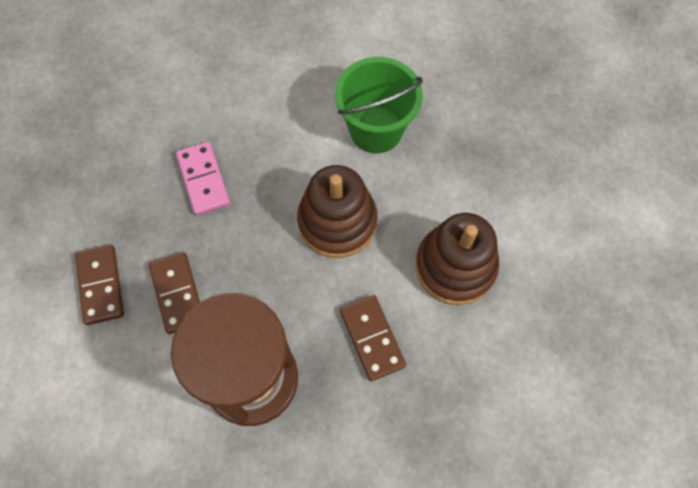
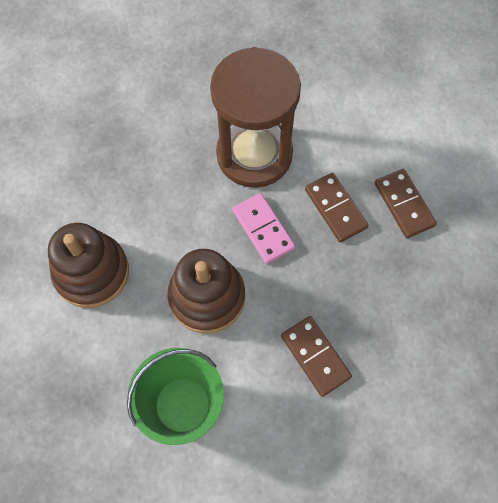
camera: 170 degrees right, 0 degrees up
(203, 180) = (346, 317): pink domino -> pink domino (263, 229)
(372, 338) = (160, 200): brown domino -> brown domino (315, 356)

